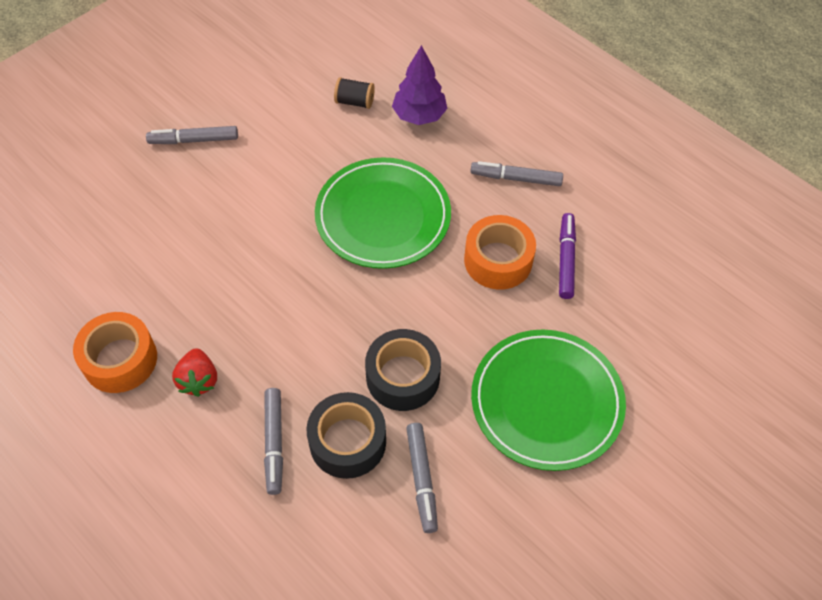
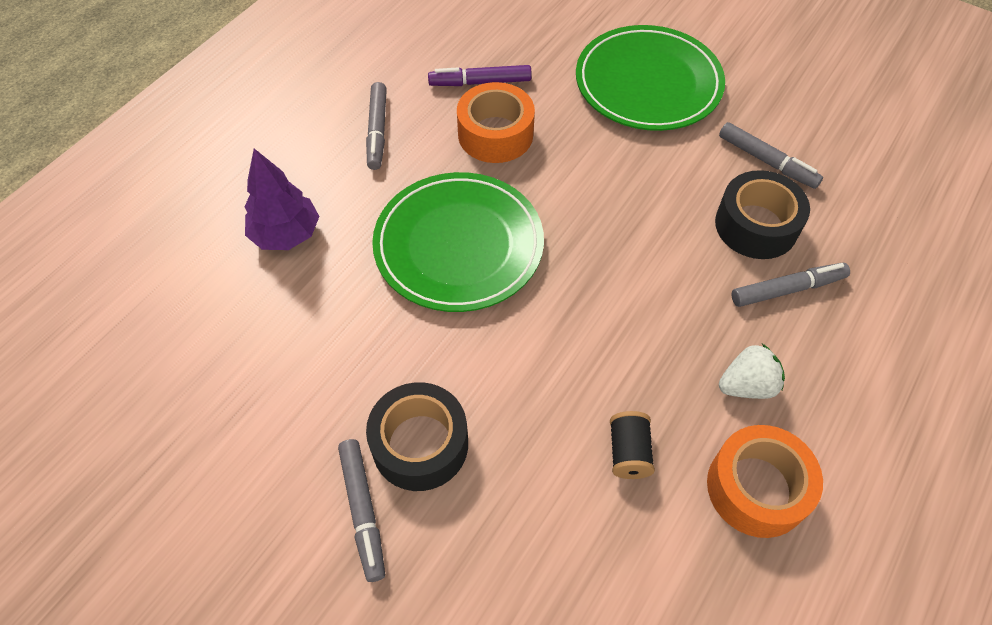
camera: 100 degrees left, 0 degrees up
(198, 380) = (747, 385): red strawberry -> white strawberry
(354, 102) = (266, 311): black spool -> black spool (628, 452)
(403, 377) = (665, 192): black tape -> black tape (420, 444)
(421, 479) = (767, 161): grey marker -> grey marker turned 60 degrees clockwise

